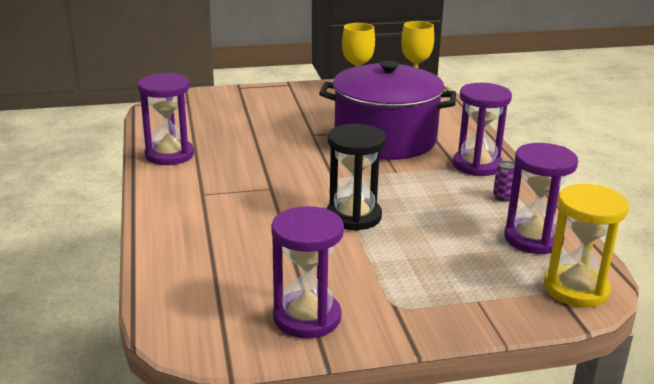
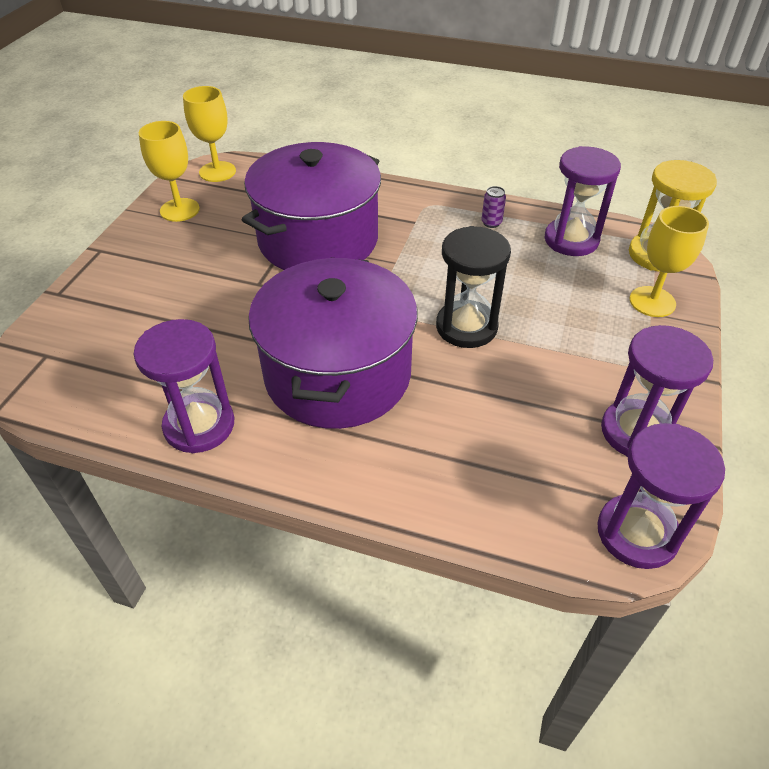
camera: 60 degrees left, 20 degrees up
(253, 183) = (338, 374): none -> purple pot
(477, 165) = (421, 209): purple hourglass -> purple hourglass (637, 533)
(495, 298) = (652, 302): none -> yellow goblet

